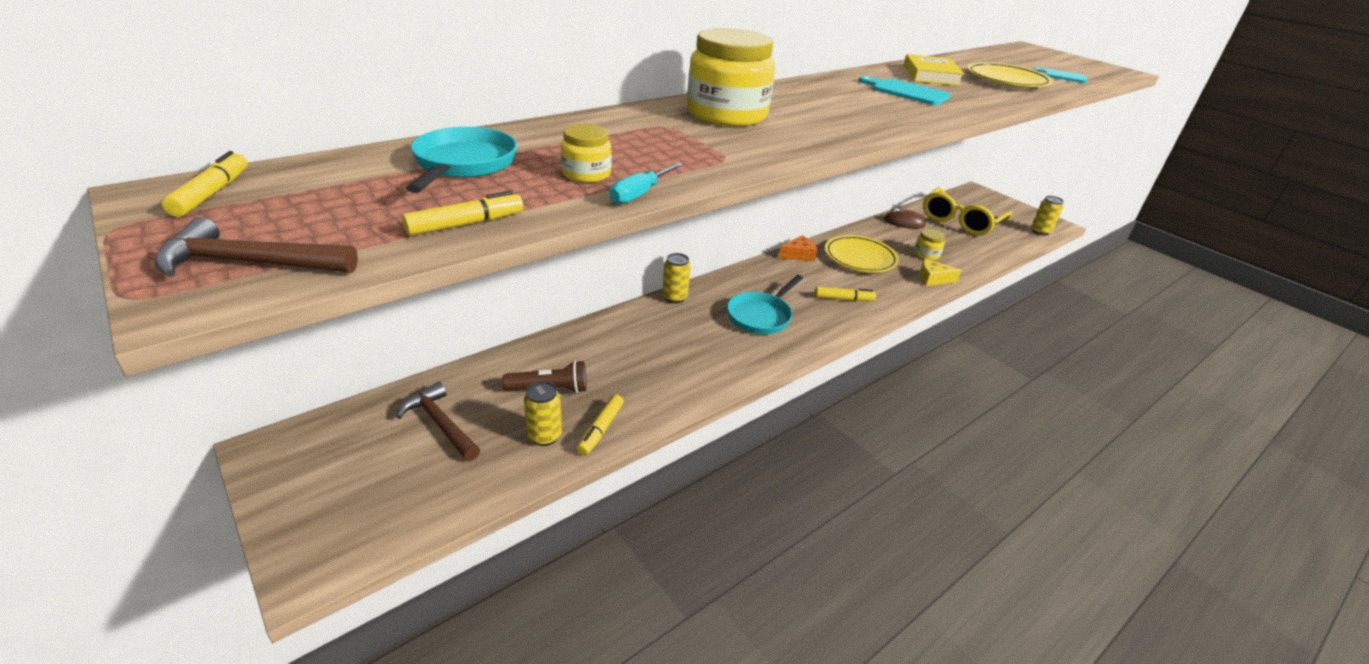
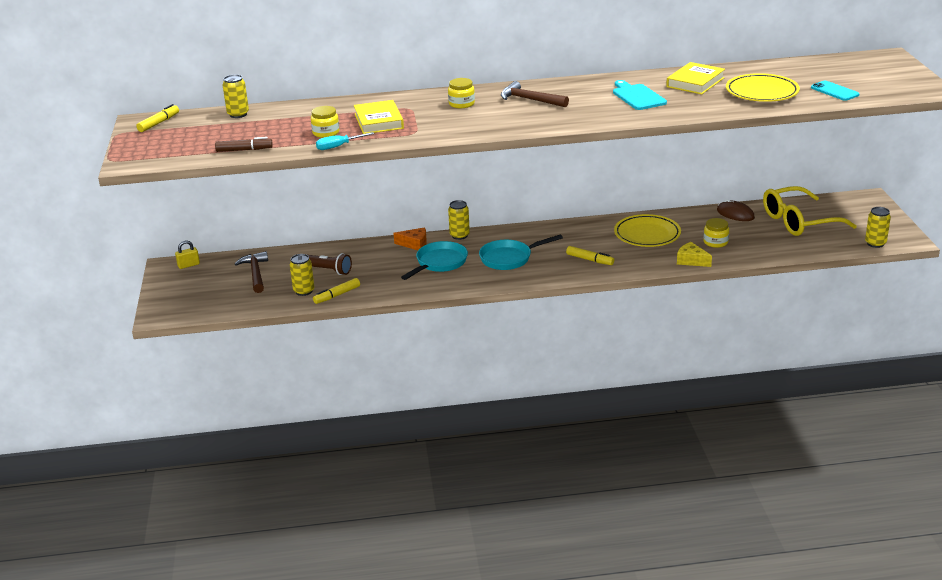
camera: 35 degrees right, 5 degrees down
(249, 263) = (153, 154): brown hammer -> brown hammer (530, 100)
(307, 438) = (188, 265): none -> yellow padlock
(381, 160) = (238, 114): none -> yellow can
(463, 164) = (273, 121): turquoise pan -> turquoise pan (439, 263)
(465, 224) = (244, 150): yellow marker -> brown marker
(647, 147) = (378, 121): none -> yellow book
(726, 114) = (461, 104): yellow jar -> yellow jar, size x0.47
(798, 255) = (595, 224): orange cheese -> orange cheese (414, 244)

